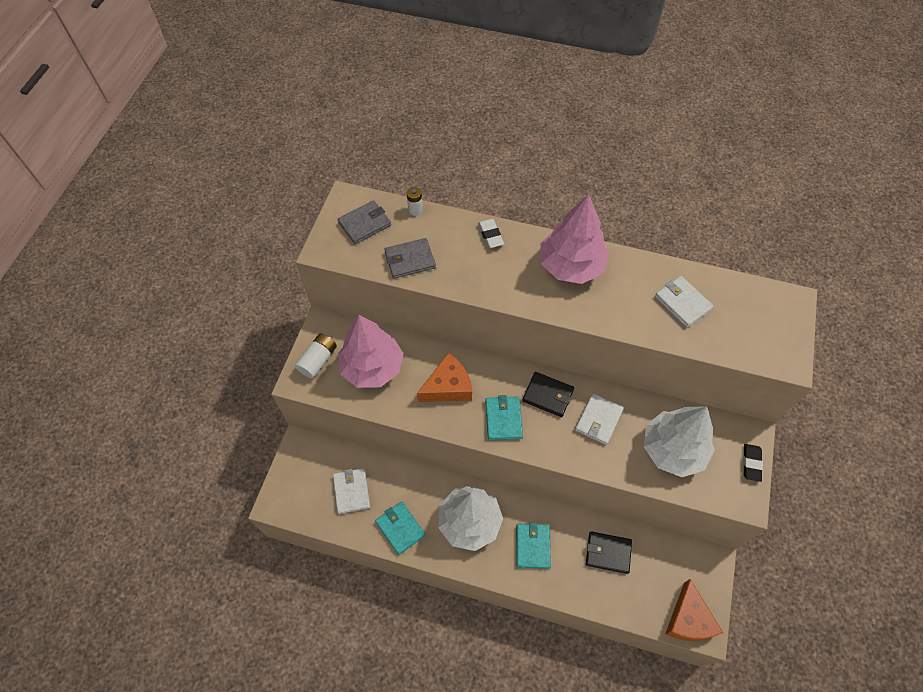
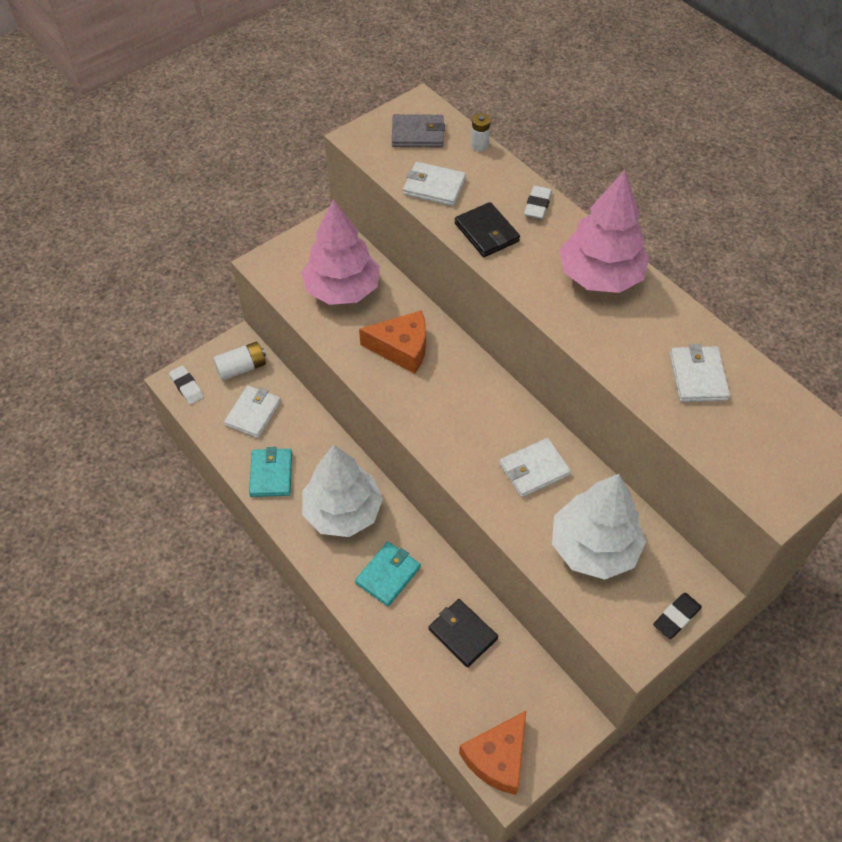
camera: 35 degrees right, 5 degrees down
(286, 503) = (187, 387): none -> white eraser
(318, 360) = (297, 256): white battery -> white battery (242, 368)
(410, 260) = (434, 187): grey wallet -> white wallet
(503, 419) = (432, 409): turquoise wallet -> none
(548, 395) = (498, 415): black wallet -> black wallet (486, 232)

